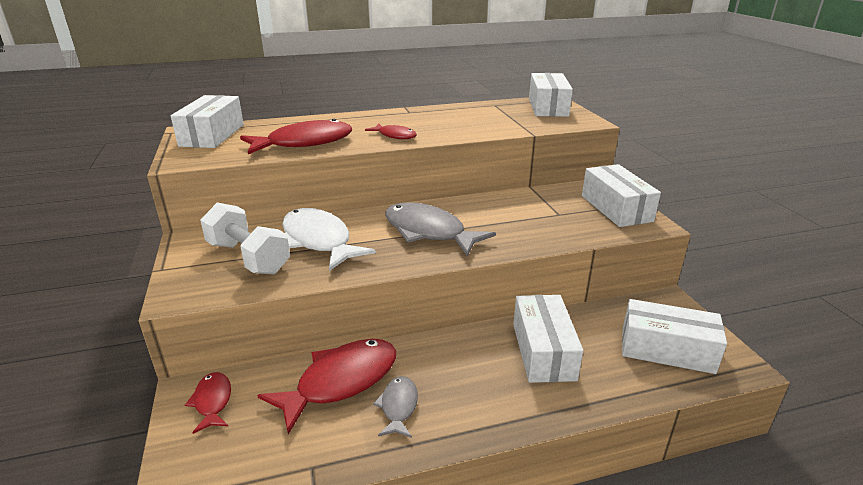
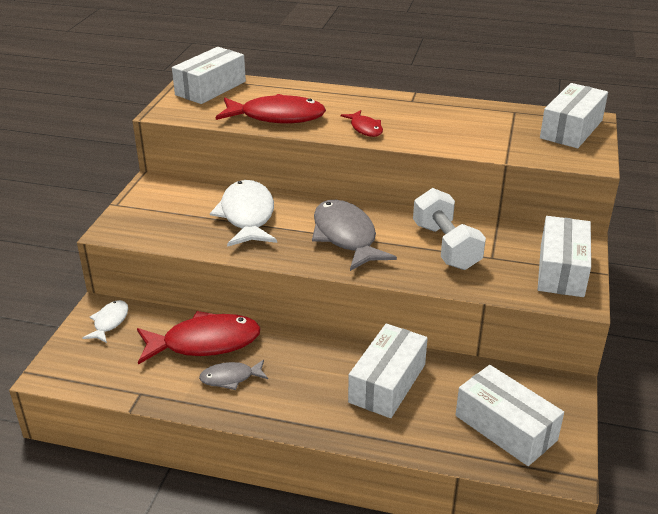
camera: 30 degrees right, 5 degrees up
(212, 402) = (109, 322): red fish -> white fish
(248, 257) = (182, 214): white dumbbell -> white dumbbell (446, 246)
(398, 406) = (230, 378): grey fish -> grey fish turned 135 degrees counterclockwise

